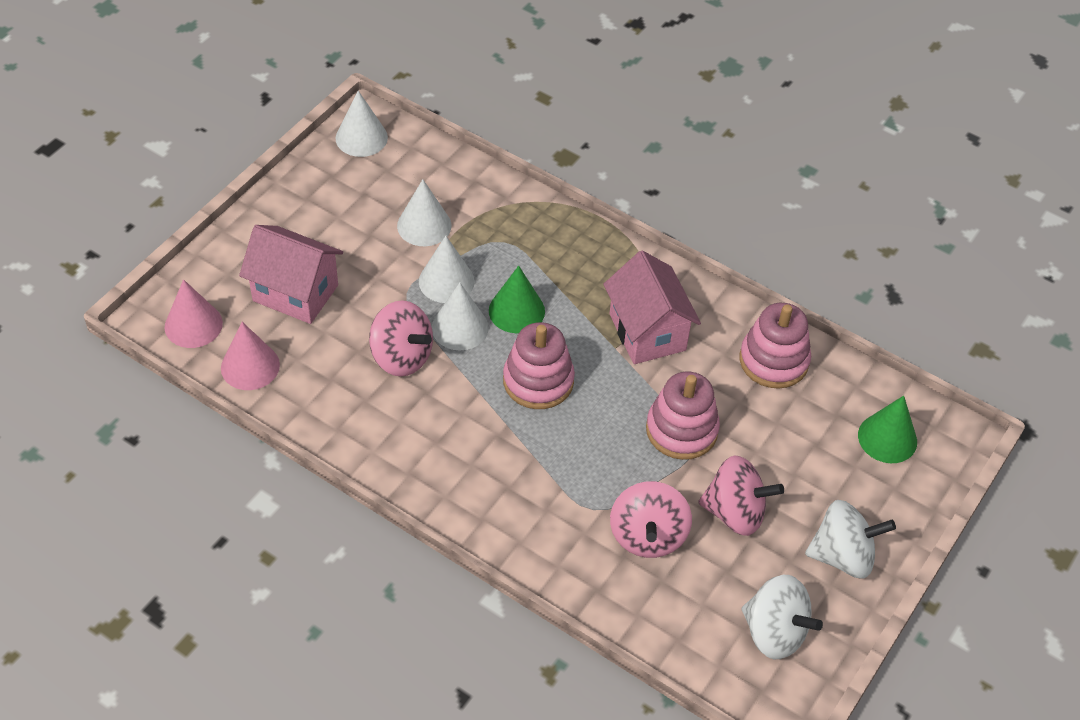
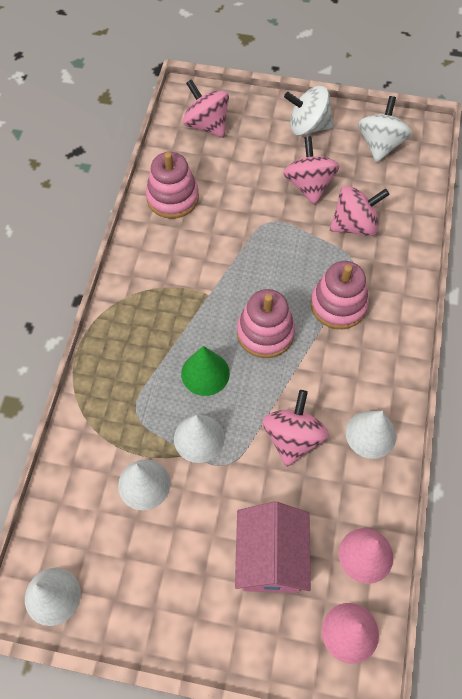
camera: 110 degrees left, 10 degrees up
(460, 327) = (242, 407): white cone -> white cone (370, 434)
(647, 332) = (183, 279): pink house -> none
(681, 430) = (260, 232): pink stacking toy -> pink stacking toy (338, 305)
(842, 556) = (308, 126): white spinning top -> white spinning top turned 60 degrees counterclockwise
(887, 438) = (207, 125): green cone -> pink spinning top

